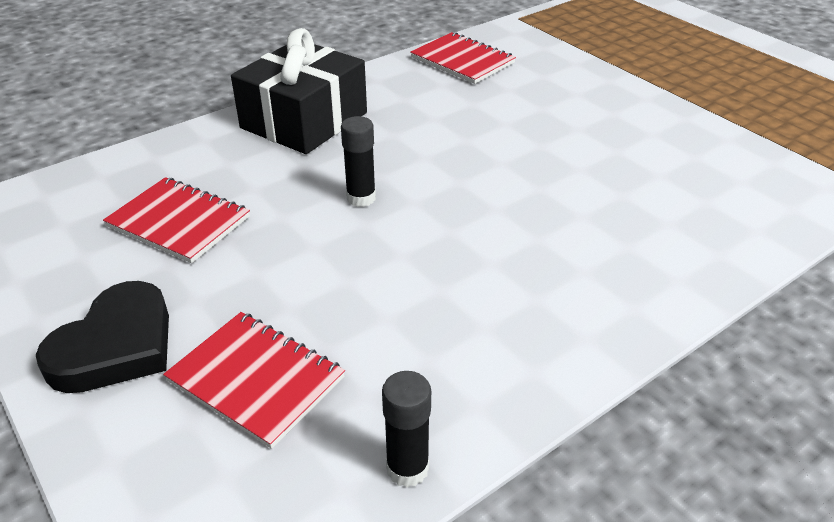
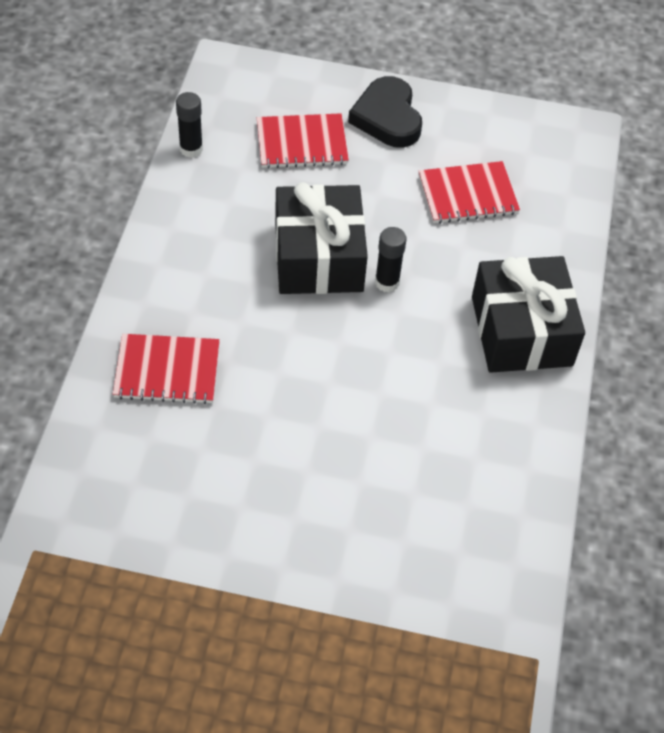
camera: 135 degrees right, 15 degrees up
(397, 249) = (318, 257): none -> black gift
(462, 60) = (500, 514): red notebook -> red notebook (167, 371)

